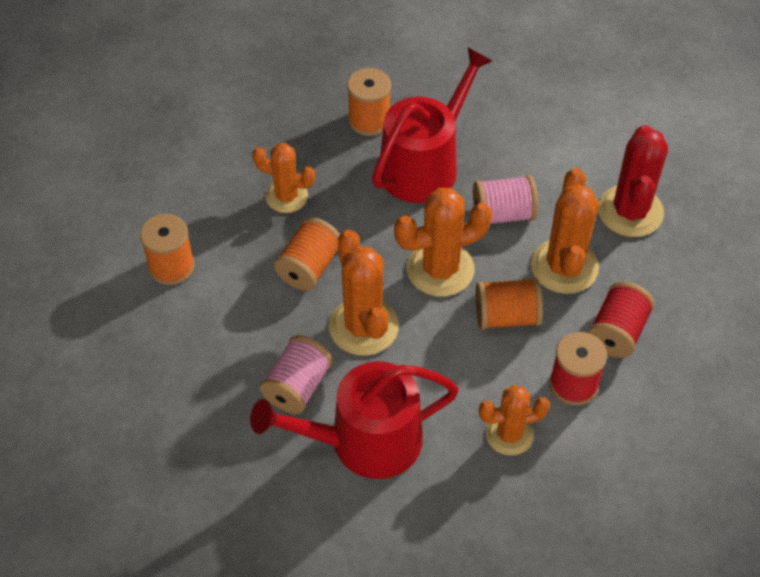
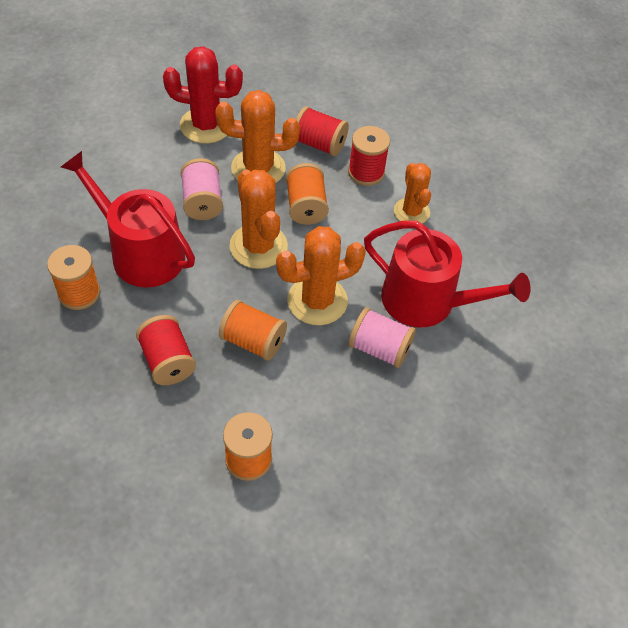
camera: 95 degrees left, 0 degrees up
(286, 196) = (167, 361): orange cactus -> red spool
(364, 441) = (427, 301): red watering can -> red watering can turned 45 degrees counterclockwise

